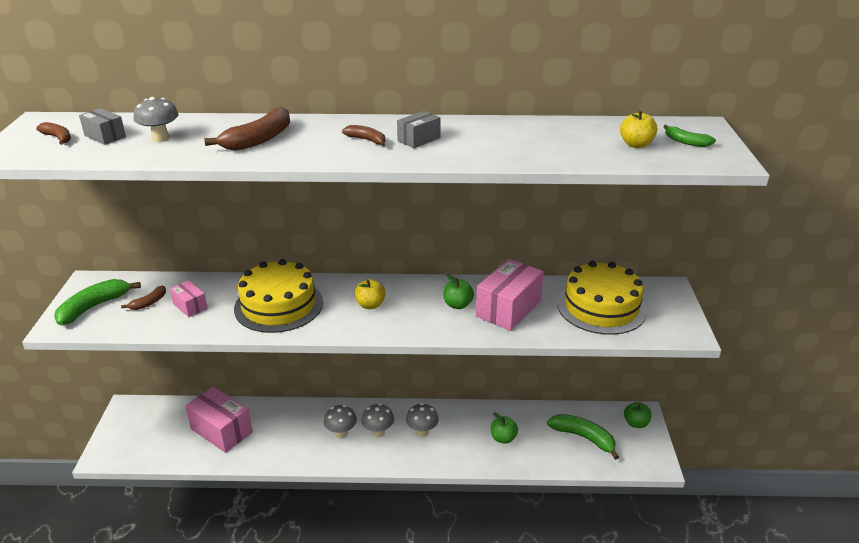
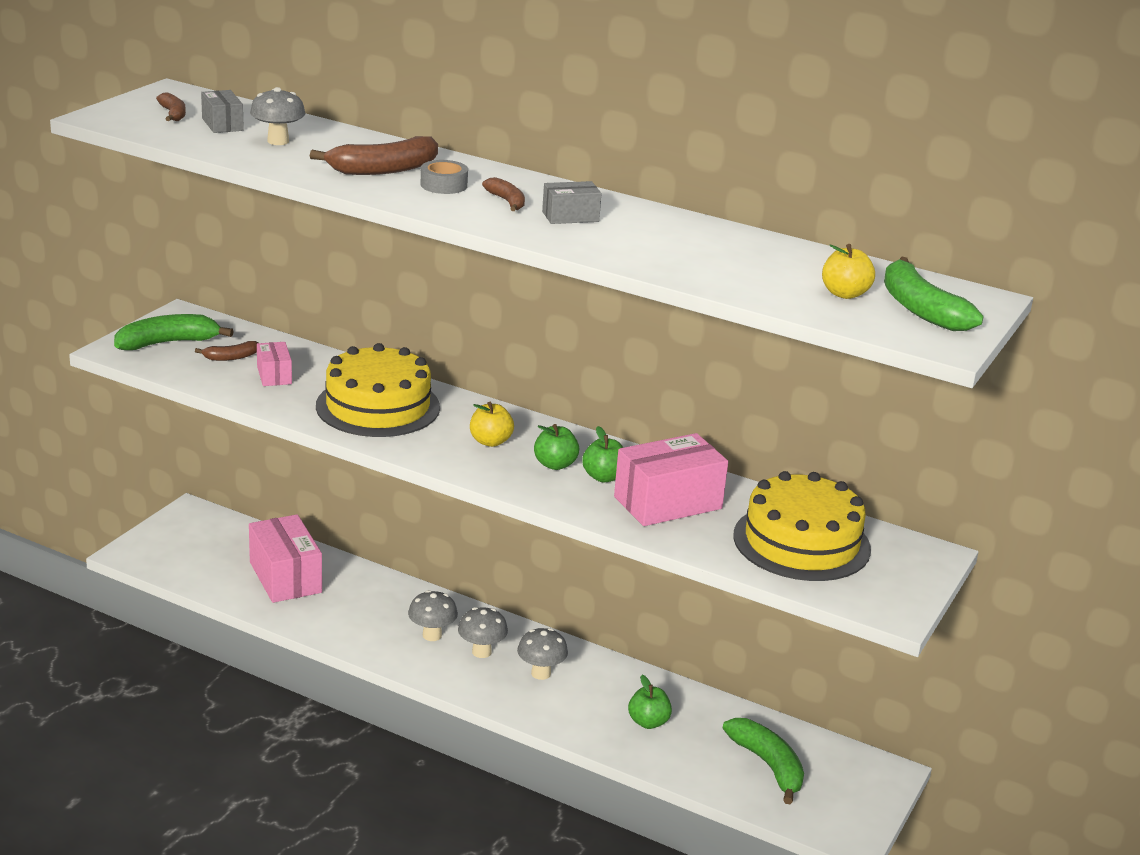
camera: 25 degrees right, 5 degrees down
(312, 140) = (444, 185): none -> grey tape
(636, 423) = (866, 779): green apple -> green apple (555, 464)
(686, 142) = (920, 309): green banana -> green banana, size x1.83

